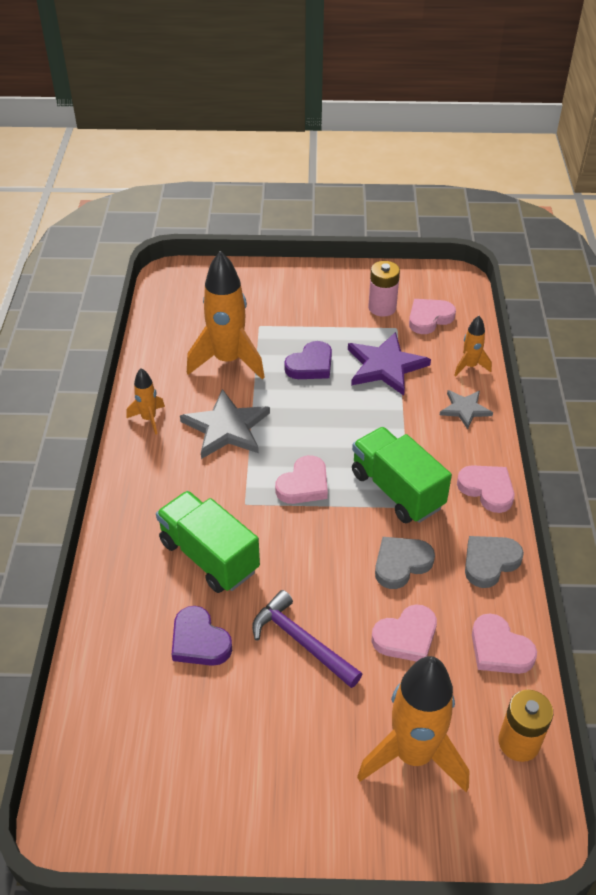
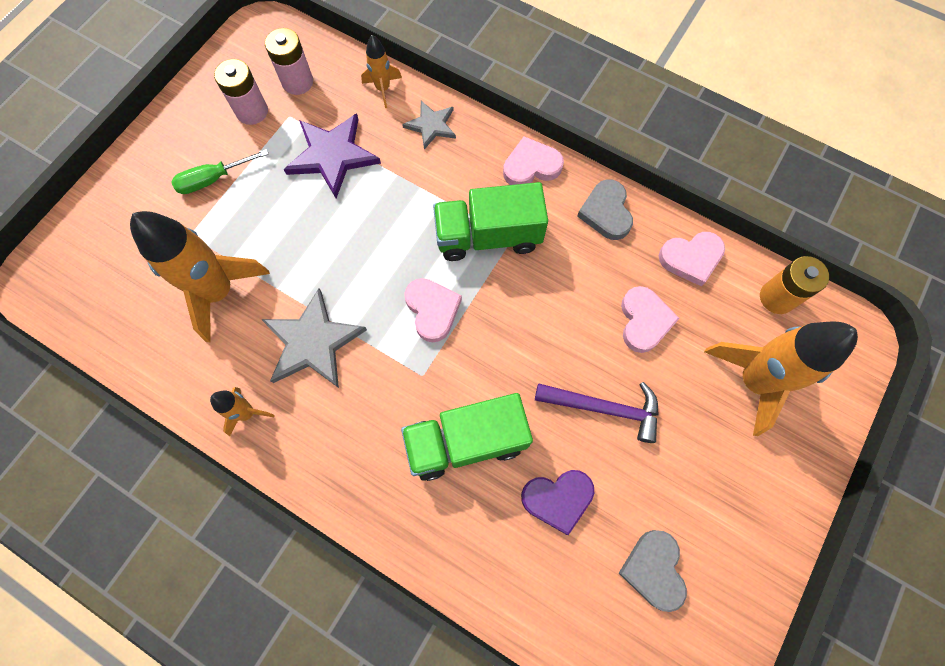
camera: 60 degrees left, 25 degrees up
(301, 641) = (604, 408): purple hammer -> purple hammer turned 150 degrees counterclockwise
(311, 315) = (213, 179): none -> green screwdriver
(311, 365) = (283, 218): purple heart -> none
(401, 564) = (569, 281): grey heart -> grey heart (653, 569)
(429, 318) = (297, 82): pink heart -> pink battery

